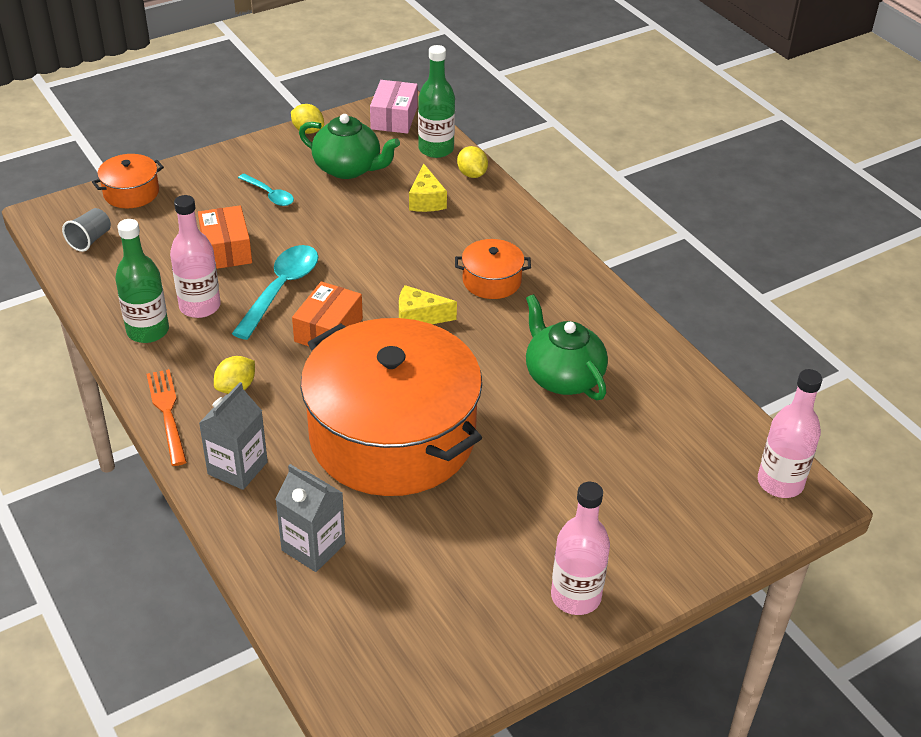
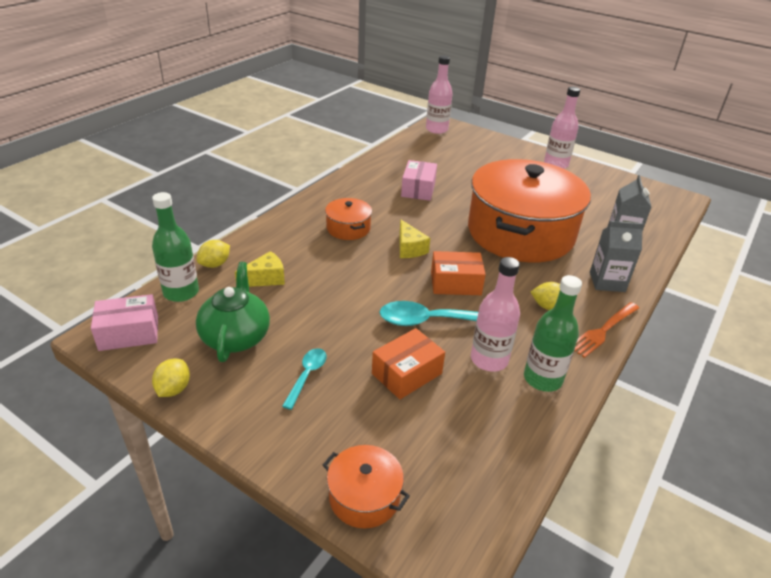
camera: 115 degrees left, 5 degrees down
(90, 240) = (466, 490): grey cup -> none
(562, 377) = (418, 189): green teapot -> pink box

